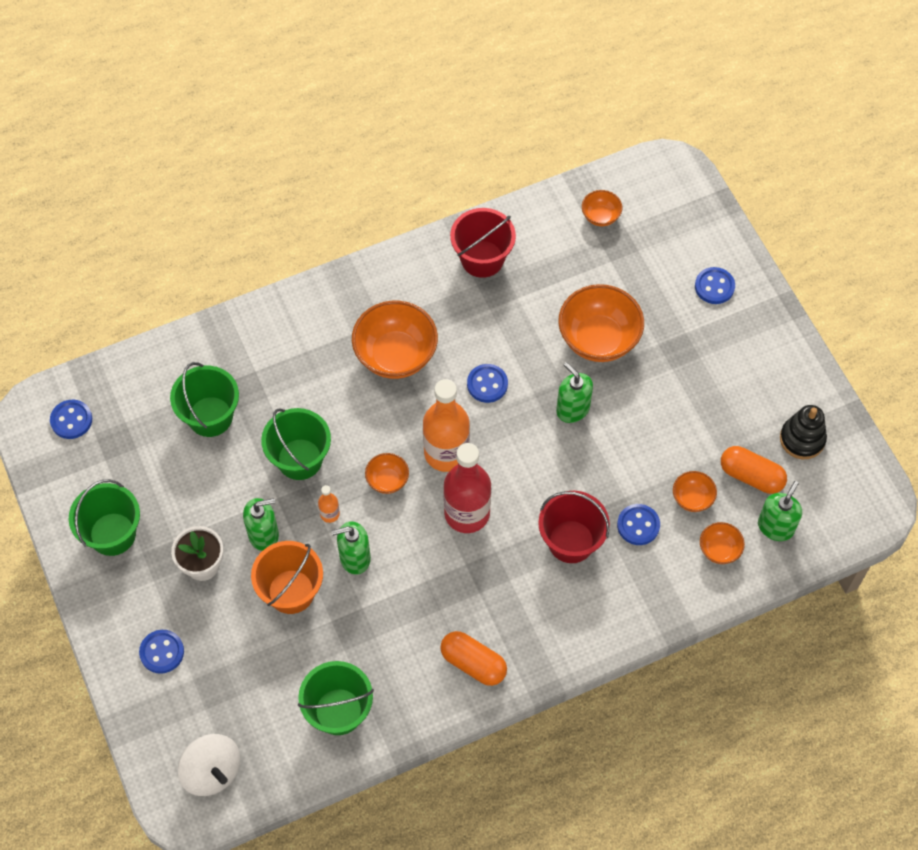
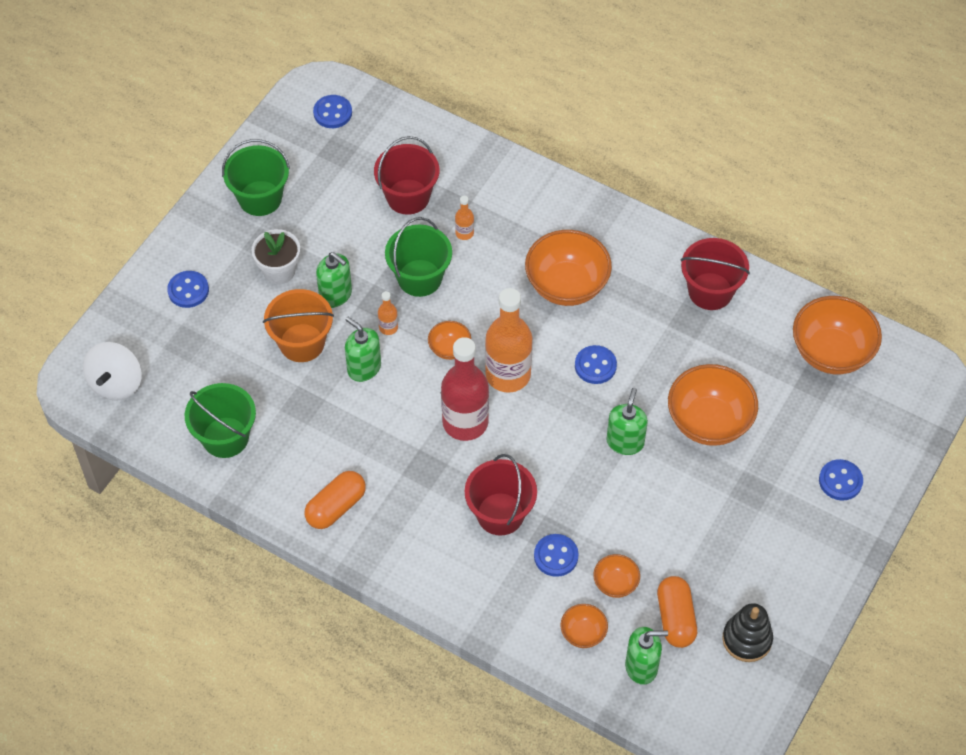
camera: 55 degrees right, 5 degrees down
(210, 416) = (408, 197): green bucket -> red bucket
(283, 397) = (464, 233): none -> orange bottle
(473, 663) = (336, 507): orange capsule -> orange capsule turned 45 degrees clockwise
(600, 216) = (831, 352): orange bowl -> orange bowl, size x2.01

